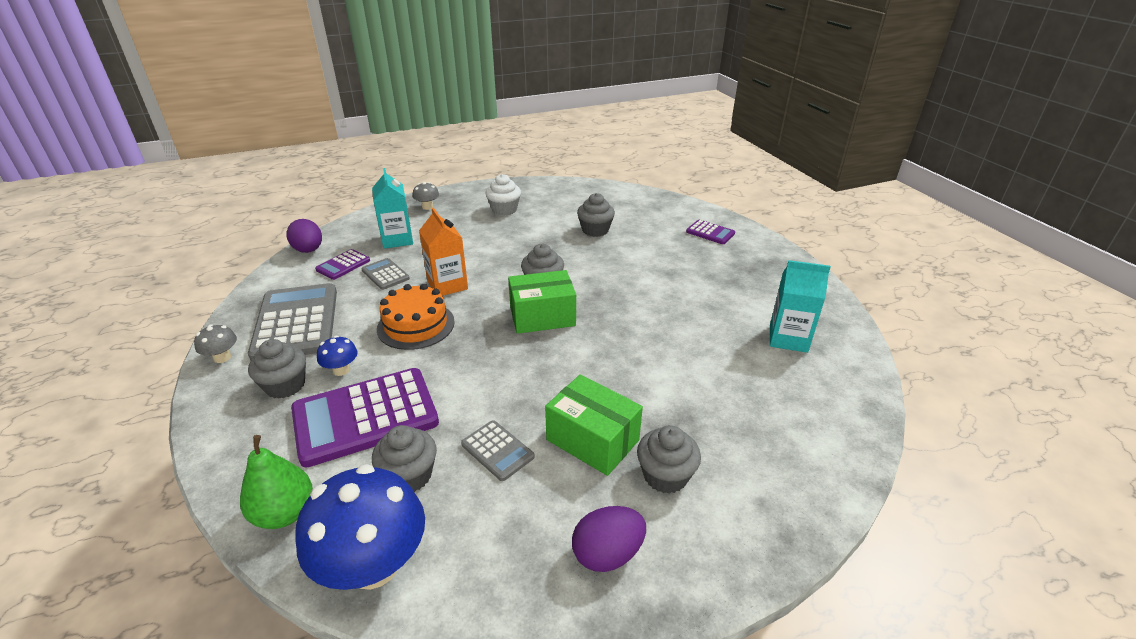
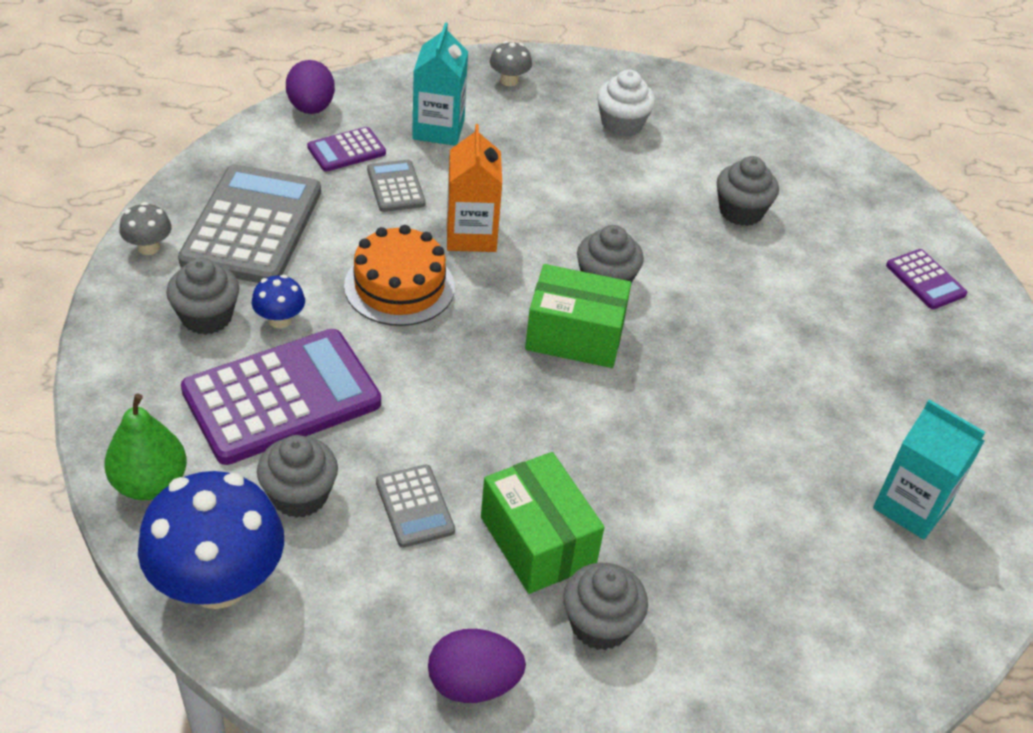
camera: 20 degrees right, 10 degrees up
(365, 416) = (282, 397): purple calculator -> purple calculator turned 150 degrees clockwise

